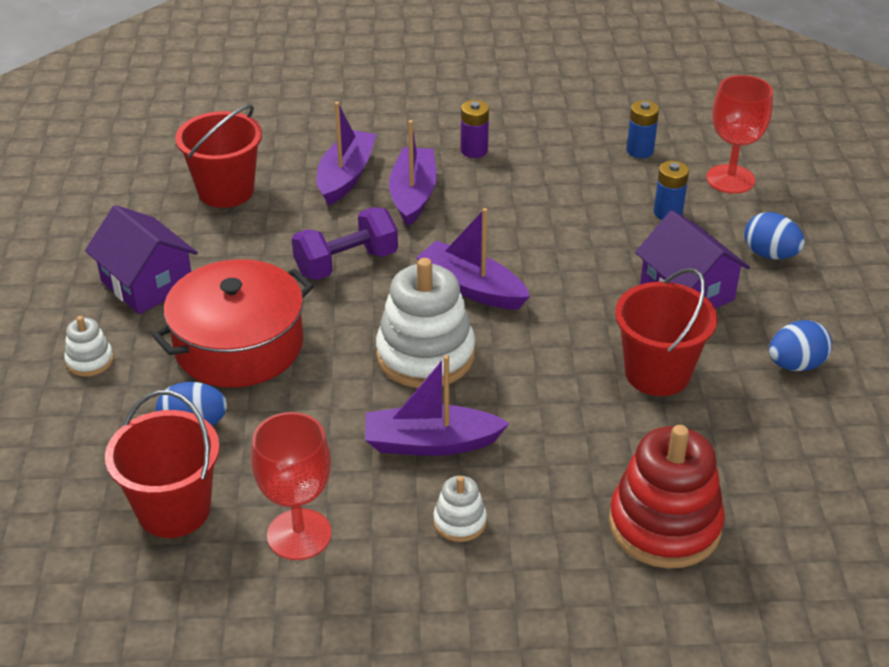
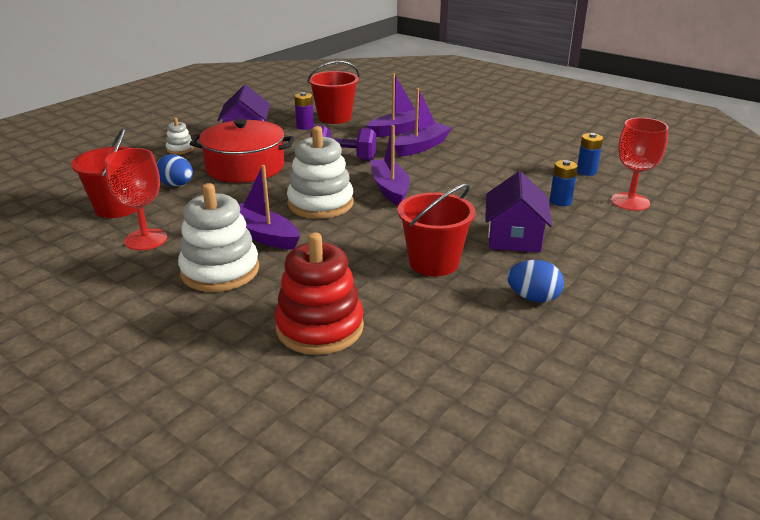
camera: 40 degrees right, 10 degrees down
(460, 521) = (220, 271): white stacking toy -> white stacking toy, size x2.10
(474, 150) = (483, 141): purple battery -> purple battery (305, 126)
(770, 254) = (602, 243): blue egg -> none

